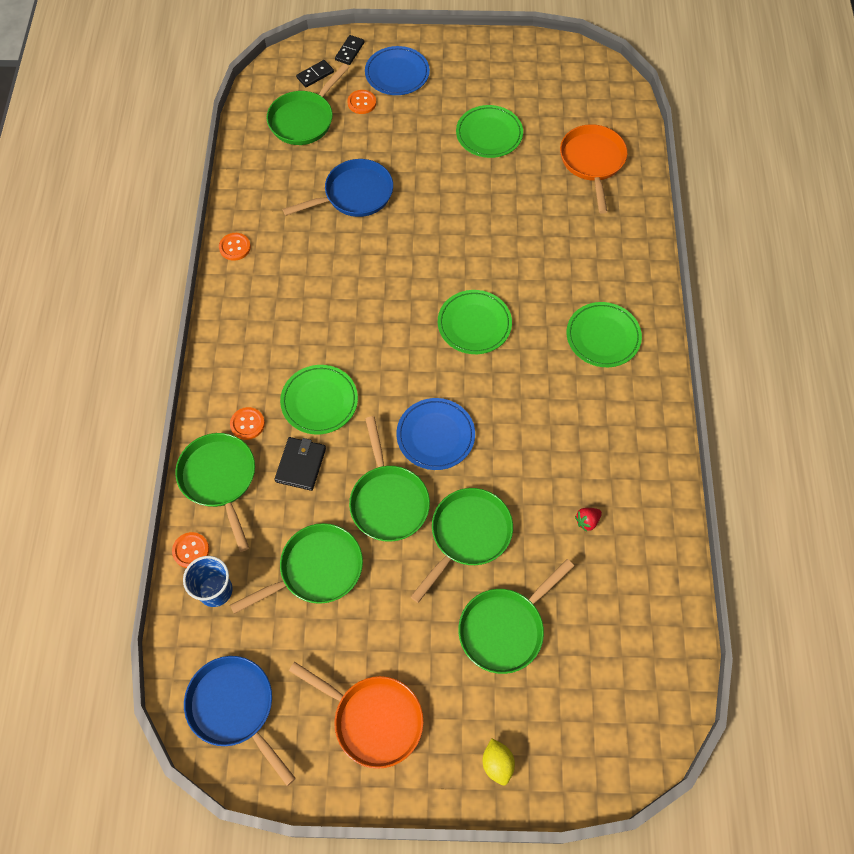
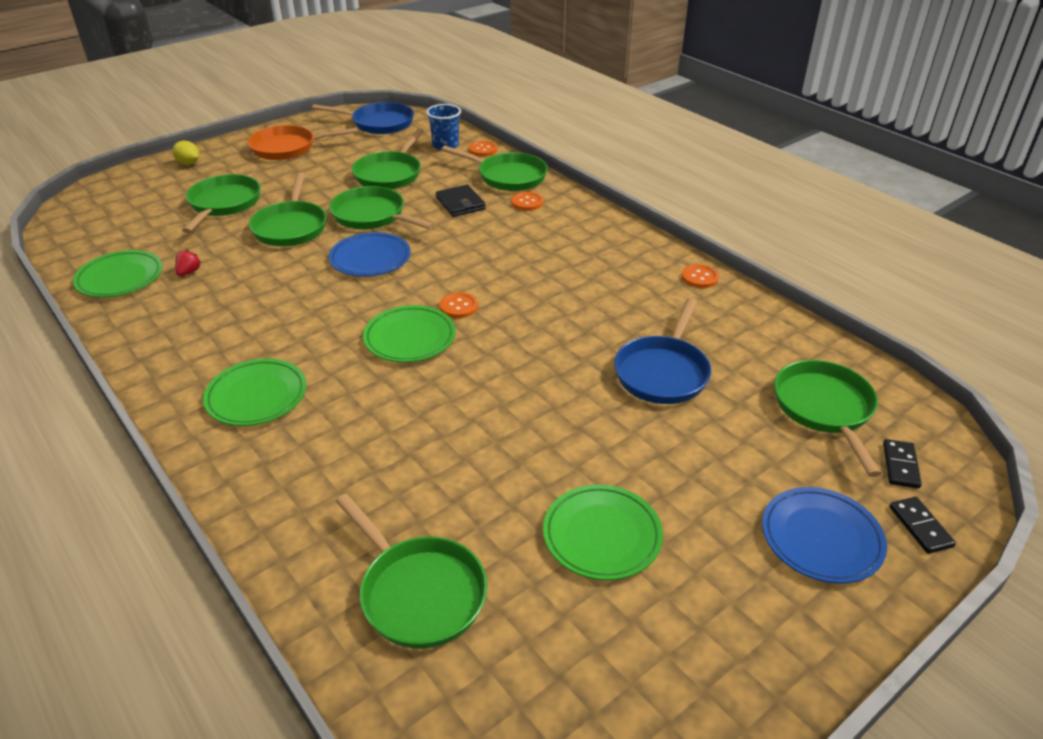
camera: 140 degrees right, 25 degrees down
(319, 401) = (490, 234): green plate -> green plate (120, 278)
(362, 103) = (800, 469): orange button -> orange button (458, 307)
(592, 162) = (419, 592): orange pan -> green pan

